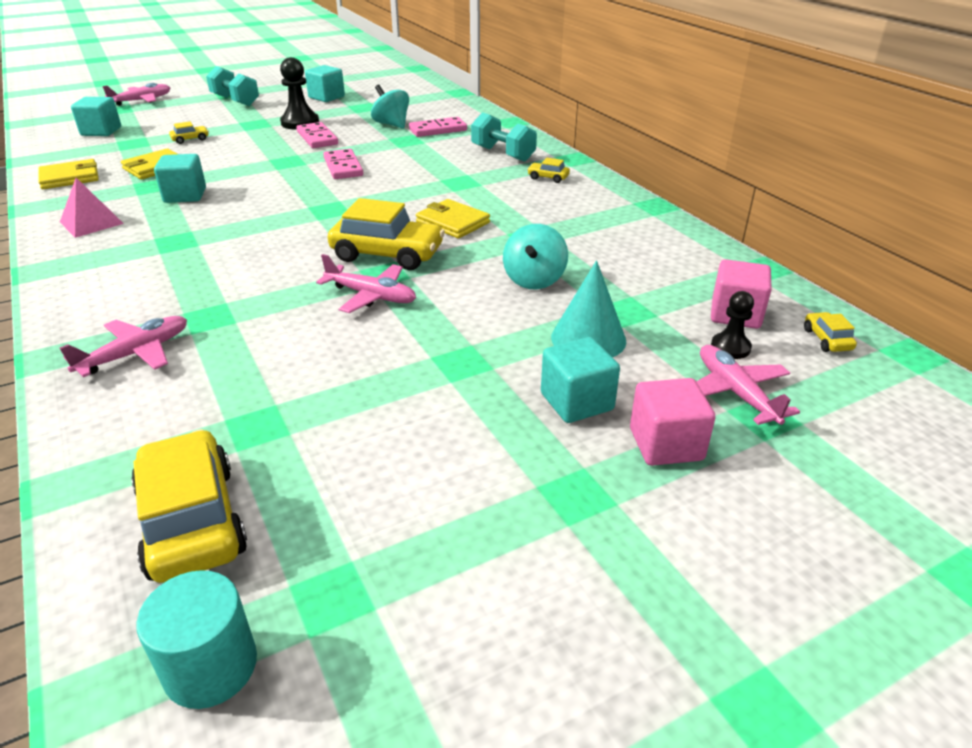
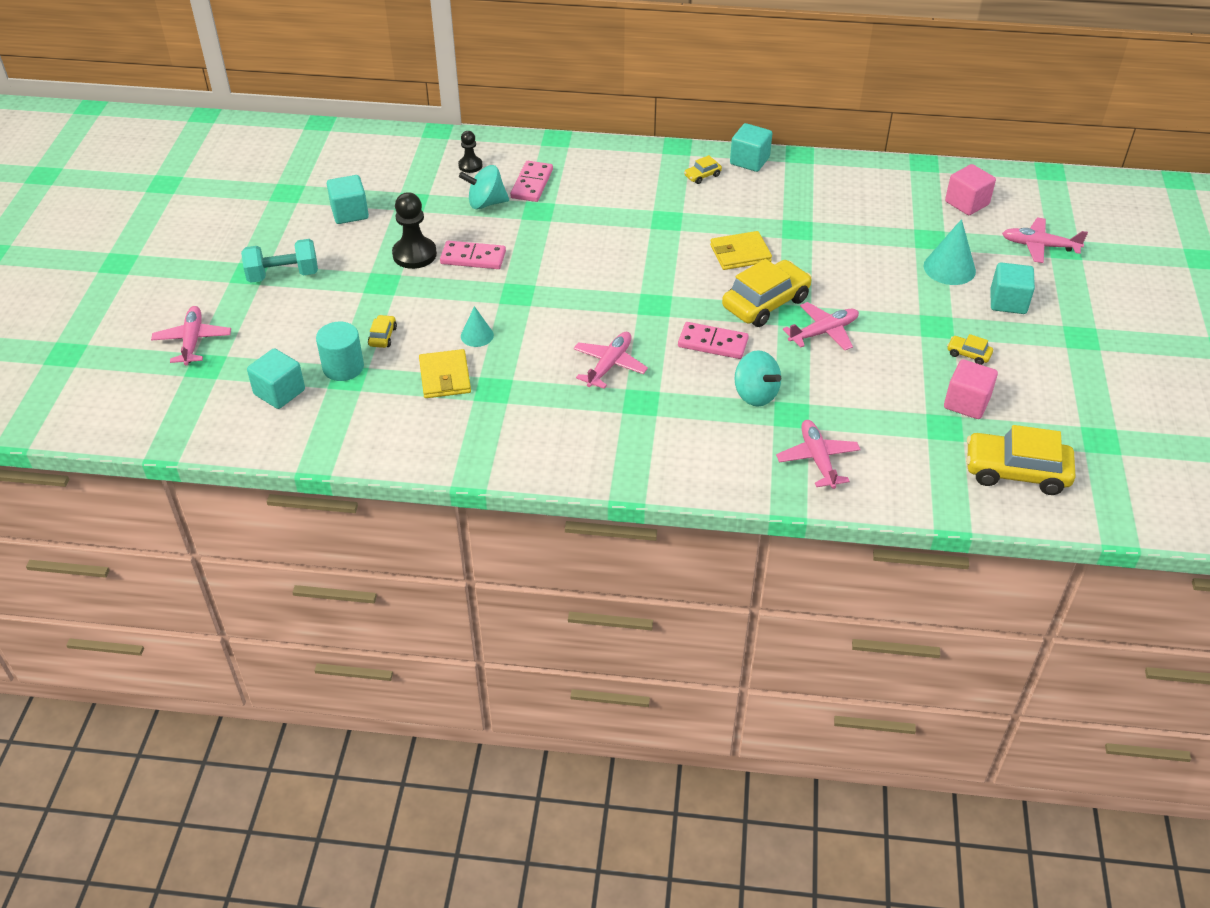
camera: 55 degrees left, 10 degrees up
(70, 178) = (413, 438): yellow wallet -> none
(91, 222) = (551, 442): pink pyramid -> none
(185, 195) = (541, 374): turquoise cube -> turquoise cube (749, 161)
(211, 666) = (1121, 488): turquoise cylinder -> turquoise cylinder (343, 367)
(218, 163) = (477, 335): none -> turquoise cone
(220, 215) = (609, 365): none -> pink plane
(343, 167) = (567, 267): pink domino -> pink domino (712, 343)
(503, 154) = (629, 175): turquoise dumbbell -> none
(534, 280) = (861, 256): turquoise spinning top -> turquoise spinning top (755, 394)
(666, 444) = (1064, 291): pink cube -> pink cube (966, 403)
(730, 347) = (998, 224): black pawn -> black pawn (470, 165)
(827, 339) = (1016, 188): yellow car -> yellow car (968, 354)

